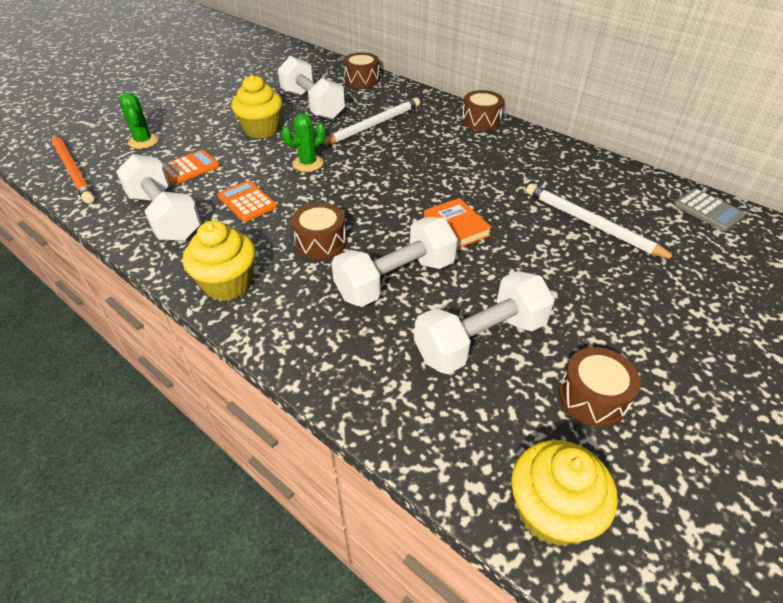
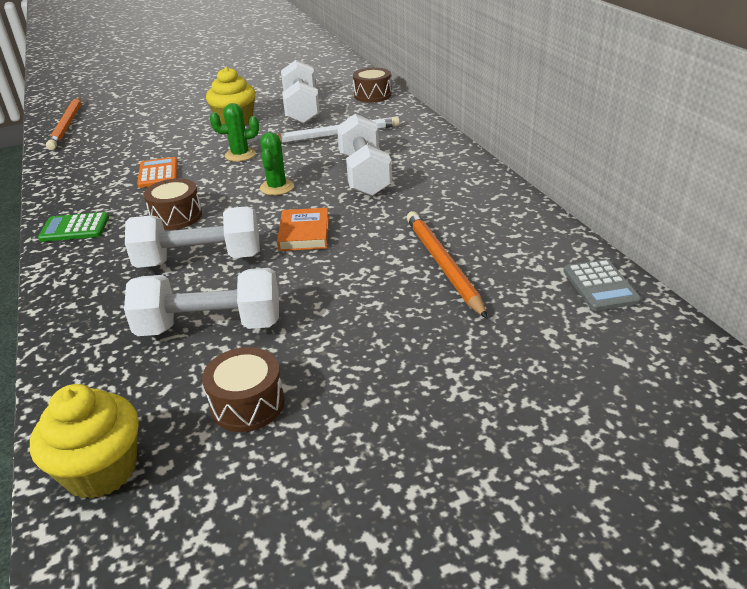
camera: 30 degrees right, 10 degrees down
(143, 141) = (137, 114): green cactus -> green cactus (277, 187)
(165, 216) = (89, 170): white dumbbell -> white dumbbell (364, 174)
(189, 168) = (146, 140): orange calculator -> none
(228, 284) = (74, 228): yellow cupcake -> green calculator
(481, 121) = (446, 149): brown drum -> none
(592, 224) = (443, 265): white pencil -> orange pencil

